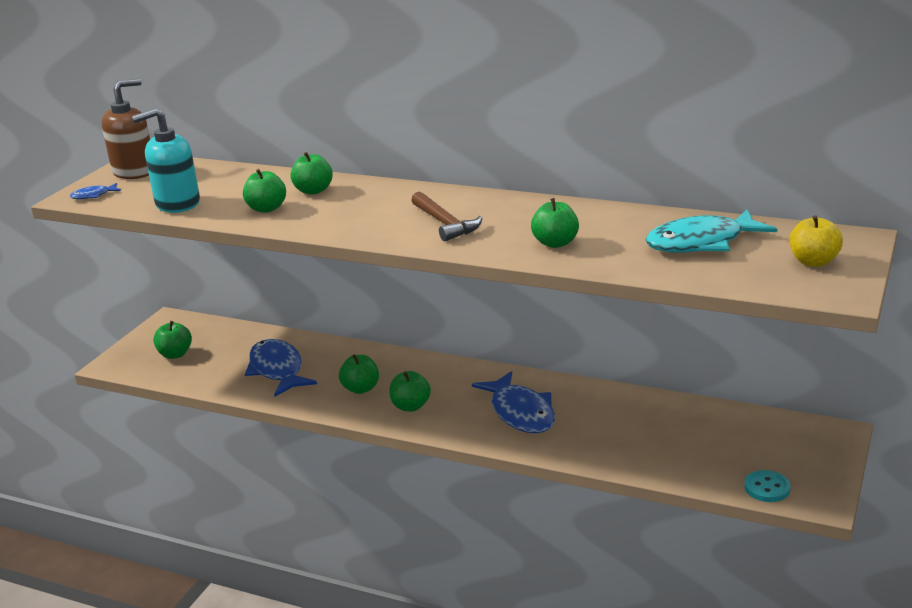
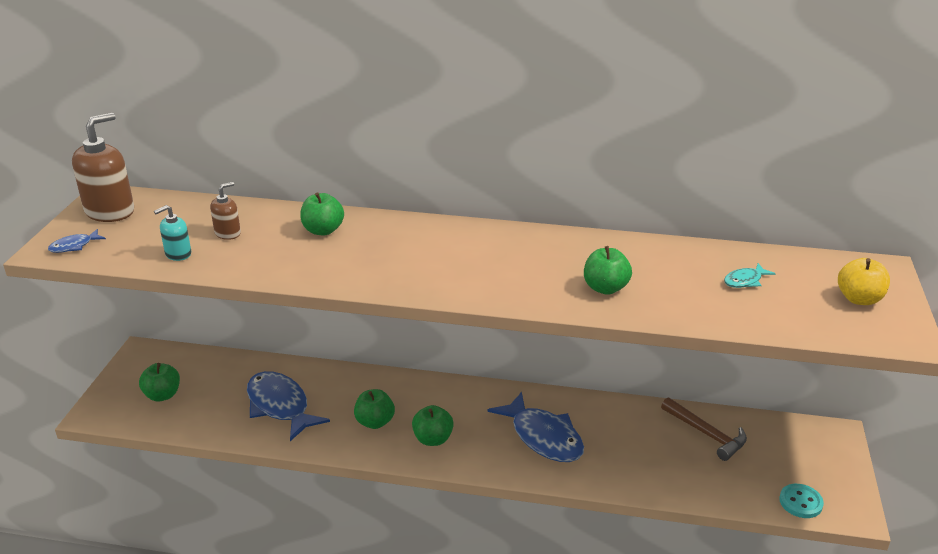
camera: 15 degrees left, 5 degrees up
(177, 204) = (178, 254): turquoise soap dispenser -> turquoise soap dispenser, size x0.52
(228, 190) = (228, 233): none -> brown soap dispenser
(267, 208) = (282, 256): green apple -> none
(445, 223) = (482, 268): brown hammer -> brown hammer (707, 434)
(701, 243) = (745, 281): turquoise fish -> turquoise fish, size x0.45

